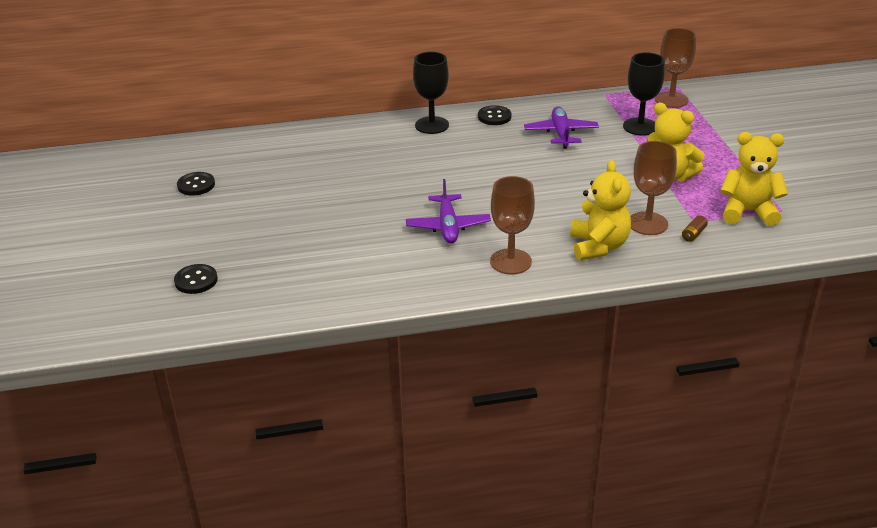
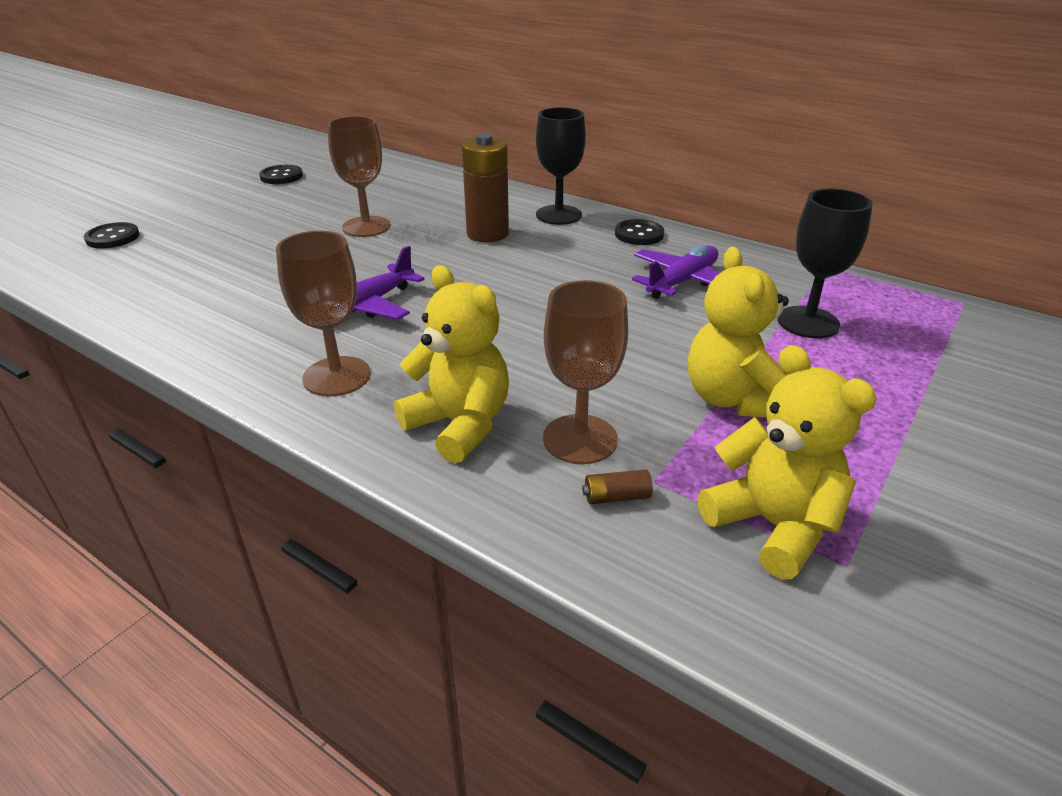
camera: 45 degrees right, 0 degrees up
(419, 156) = (487, 234): none -> brown battery
(598, 246) = (459, 425): yellow teddy bear -> yellow teddy bear turned 90 degrees counterclockwise
(671, 100) = (921, 314): brown goblet -> brown goblet (366, 227)

